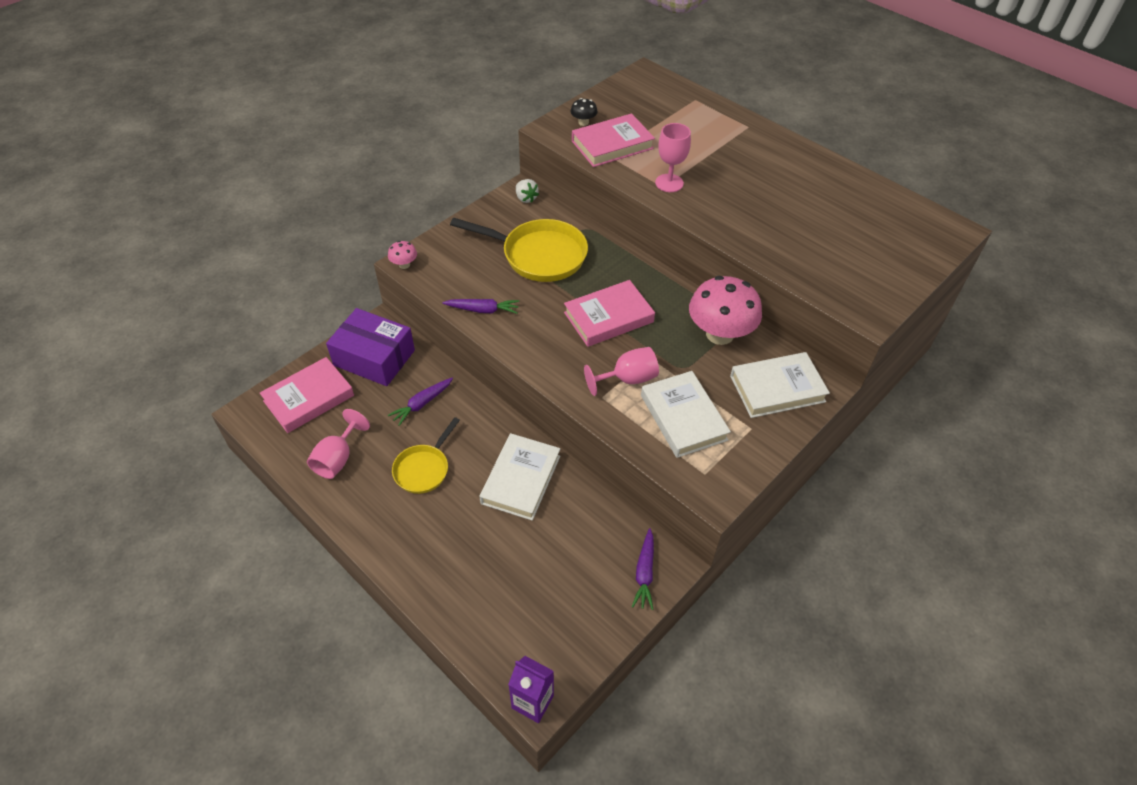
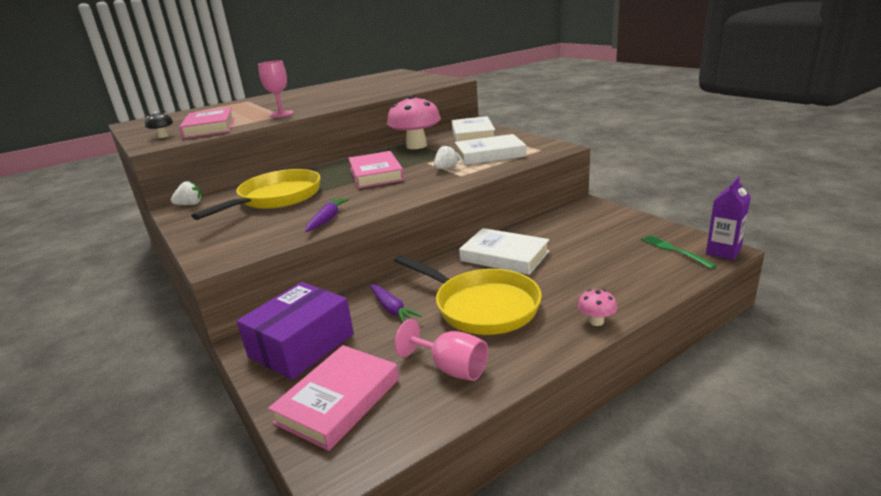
camera: 75 degrees left, 25 degrees down
(309, 398) = (338, 400): pink book -> pink book turned 60 degrees clockwise
(404, 265) = (217, 262): pink mushroom -> pink mushroom (596, 321)
(424, 469) = (481, 306): yellow pan -> yellow pan, size x1.69
(535, 648) = (674, 250): none -> green fork
(627, 379) = (446, 168): pink goblet -> white strawberry
(644, 573) = (597, 212): purple carrot -> none

